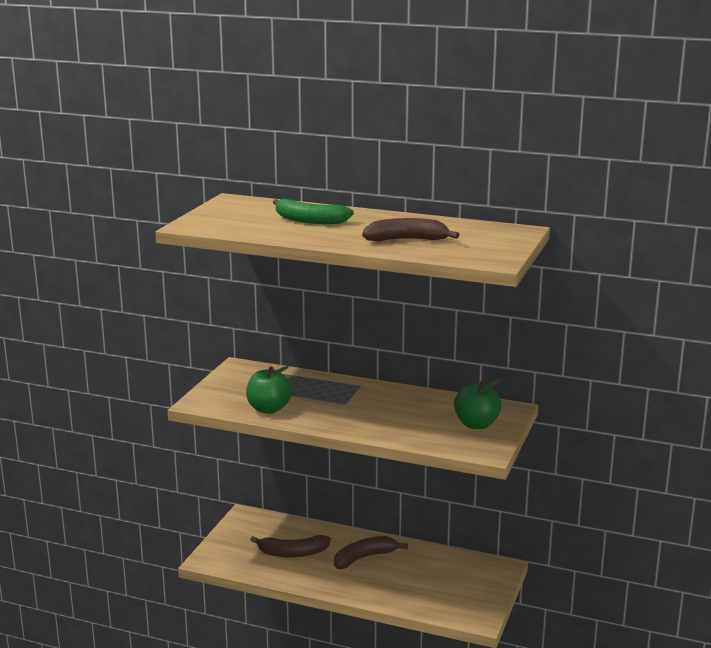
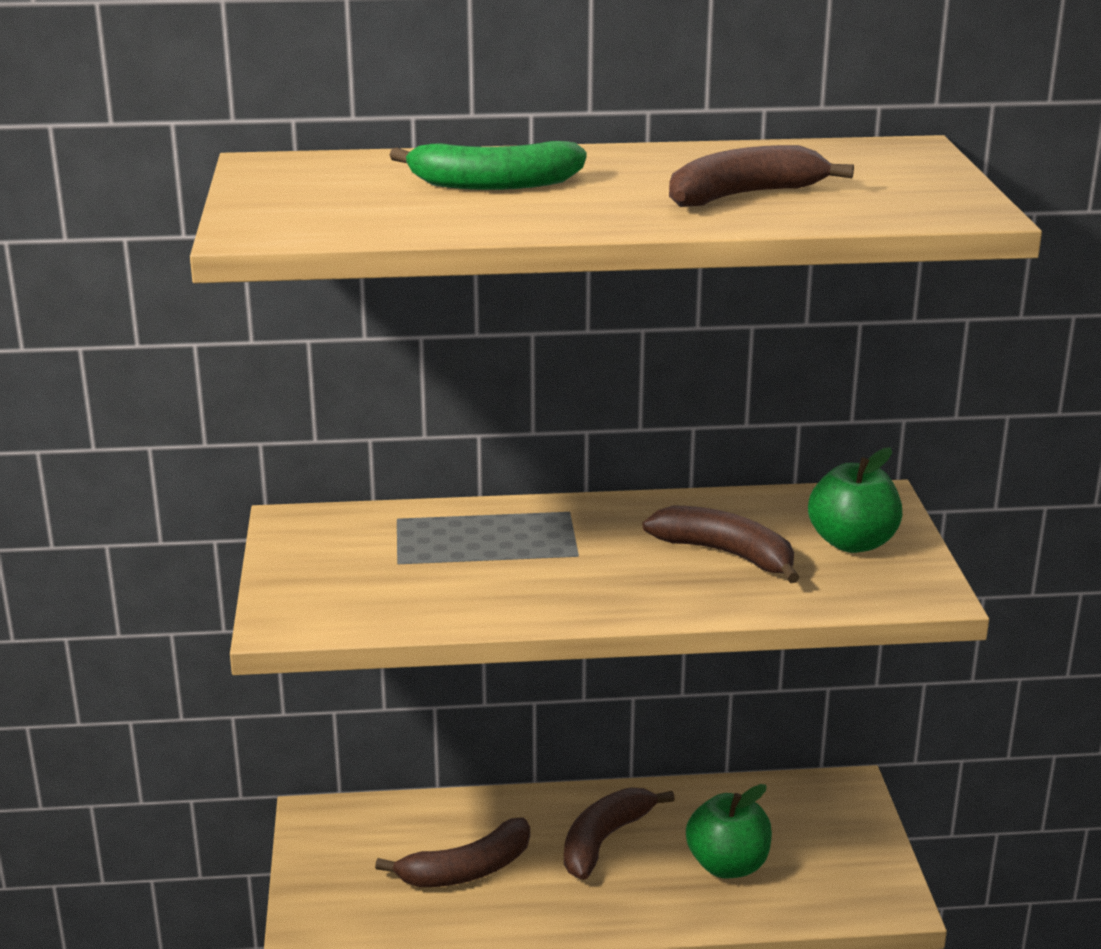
camera: 25 degrees left, 5 degrees up
(269, 409) = (443, 601): green apple -> green apple (727, 865)
(412, 417) = (726, 554): none -> brown banana

